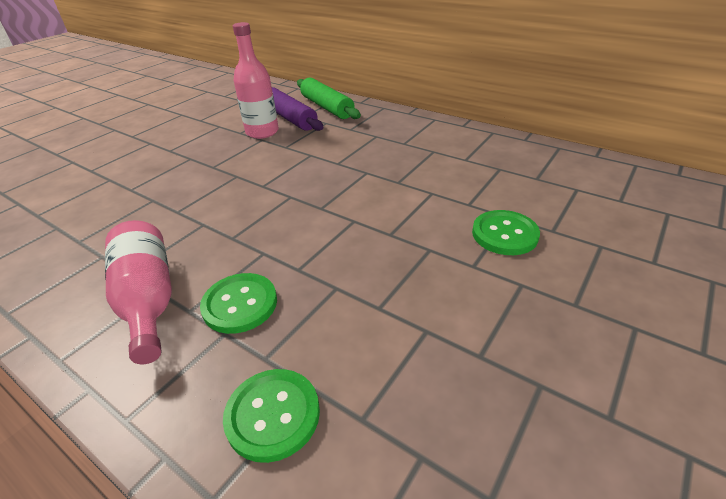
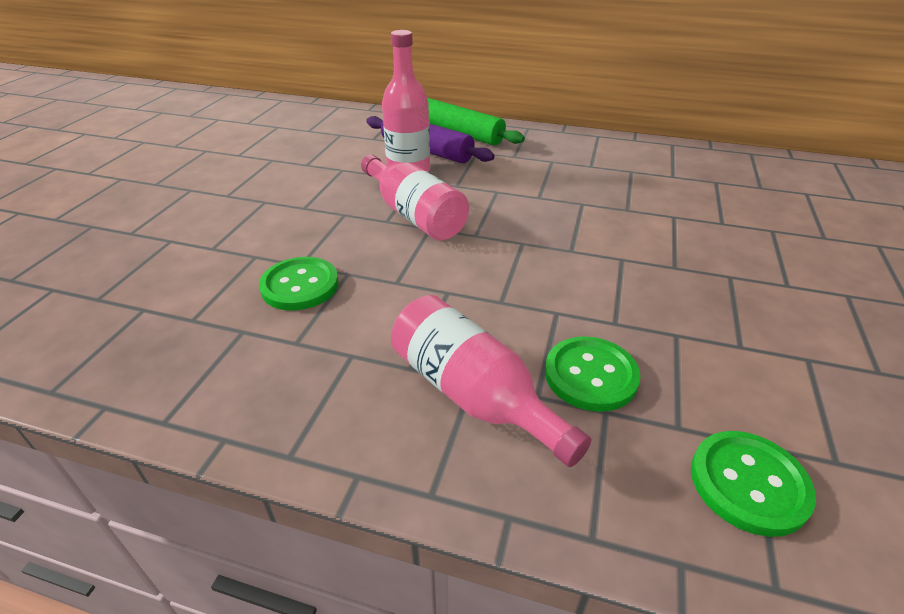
camera: 20 degrees left, 0 degrees up
(235, 165) = (414, 215): none -> pink bottle
(504, 234) = (786, 248): green button -> green button (300, 286)

